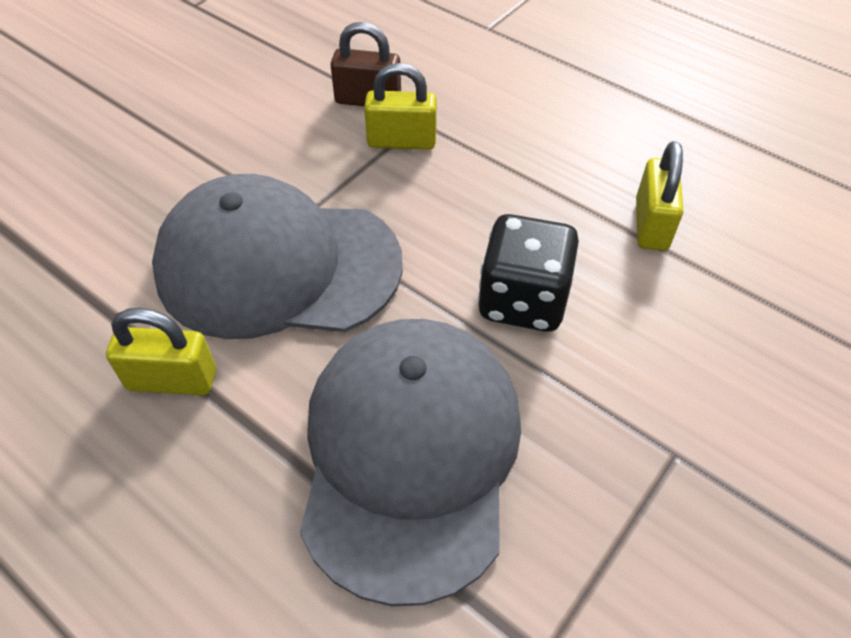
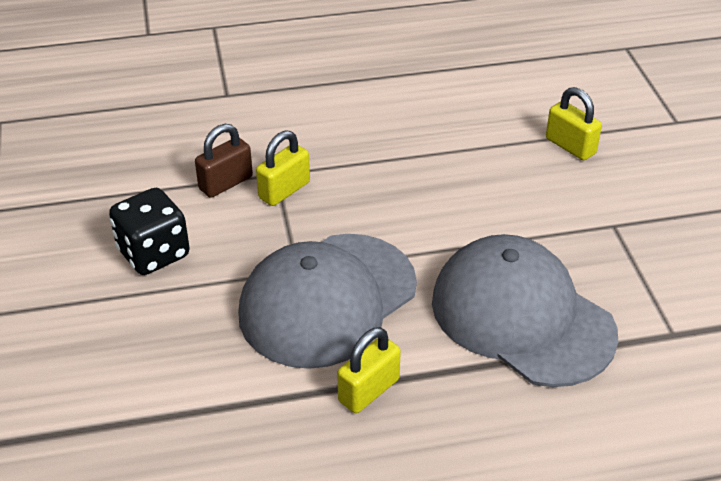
camera: 50 degrees left, 10 degrees down
(523, 300) = (467, 217): black dice -> black dice (153, 253)
(651, 224) = (468, 139): yellow padlock -> yellow padlock (570, 146)

